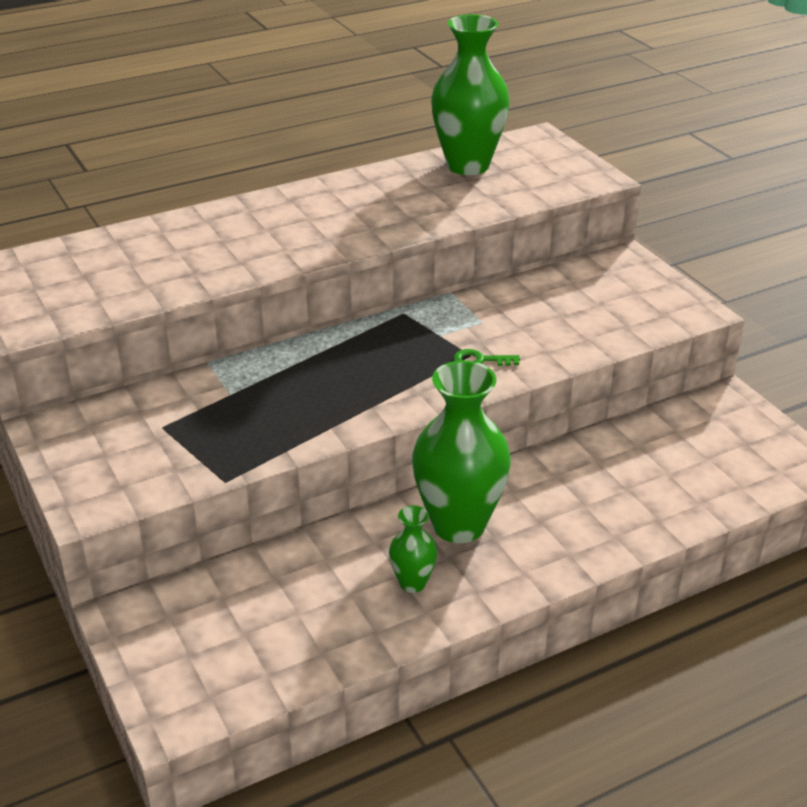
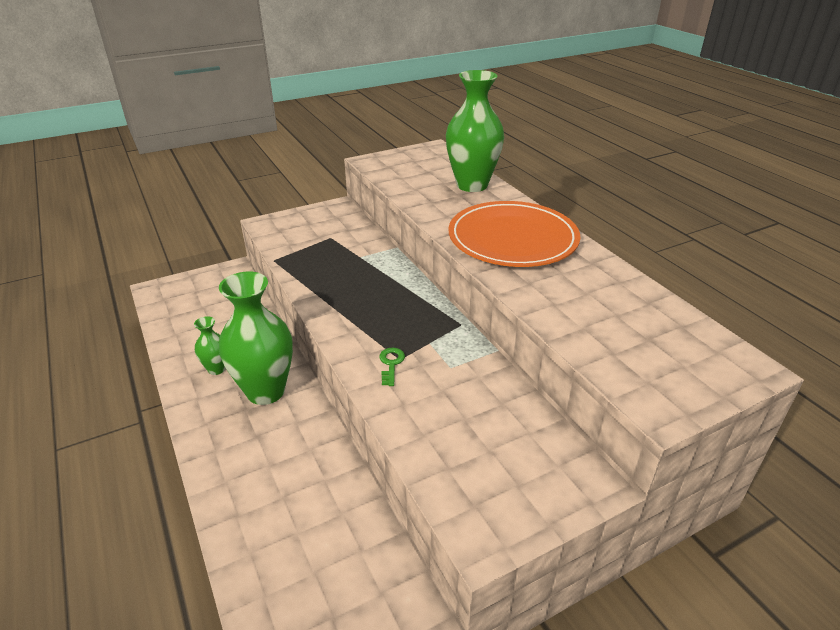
camera: 90 degrees right, 0 degrees up
(311, 221) = (512, 239): none -> orange plate
(468, 165) = (648, 316): green vase -> green vase (472, 185)

